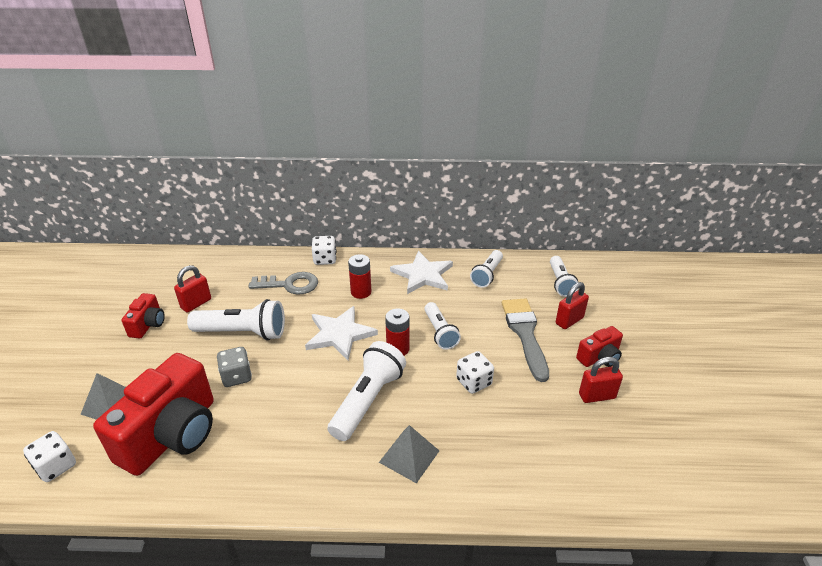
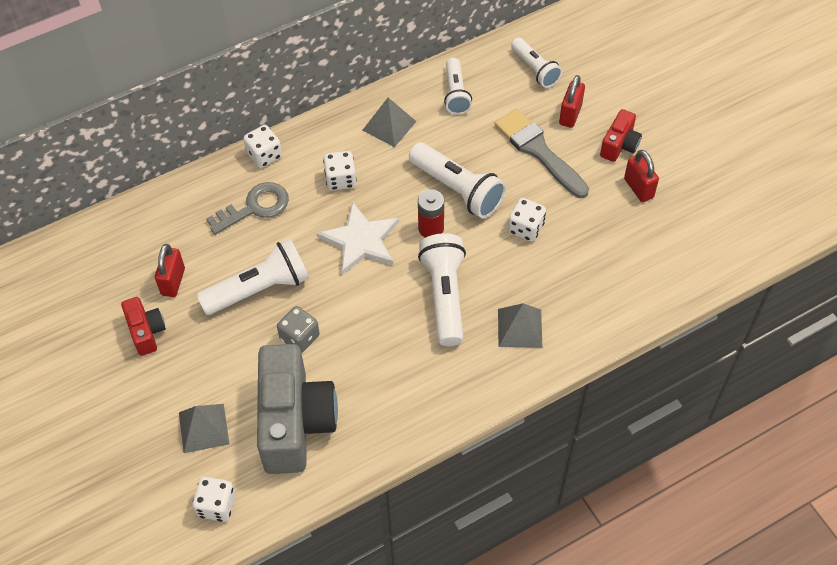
camera: 30 degrees left, 20 degrees up
(172, 435) = (295, 422): red camera -> grey camera
(361, 292) = (340, 179): red battery -> white dice
(423, 275) = (389, 125): white star -> grey pyramid
(440, 332) = (457, 189): white flashlight -> white flashlight, size x1.56
(597, 396) = (638, 188): red padlock -> red padlock turned 75 degrees counterclockwise

